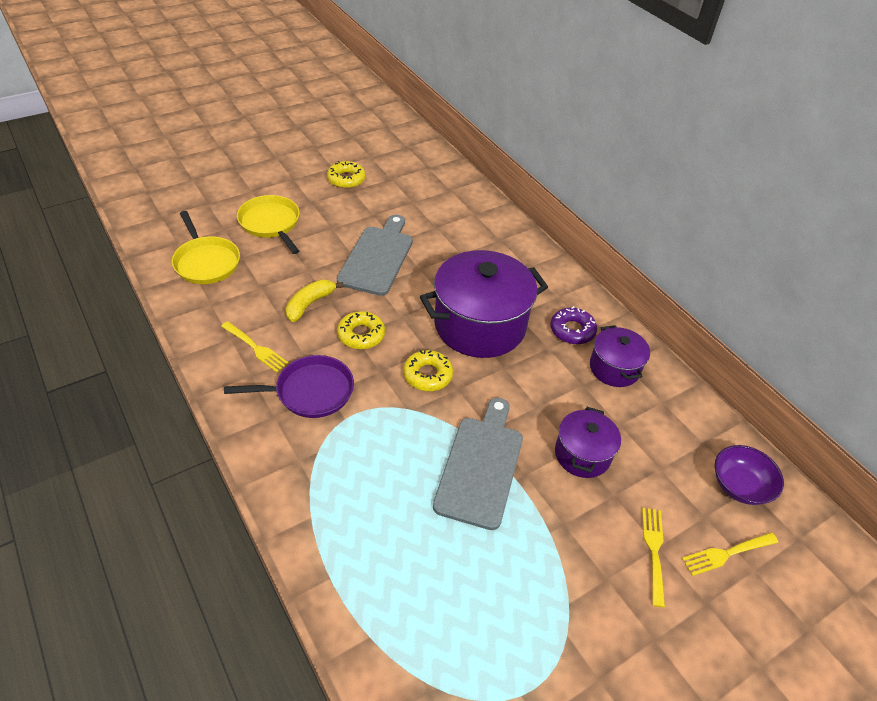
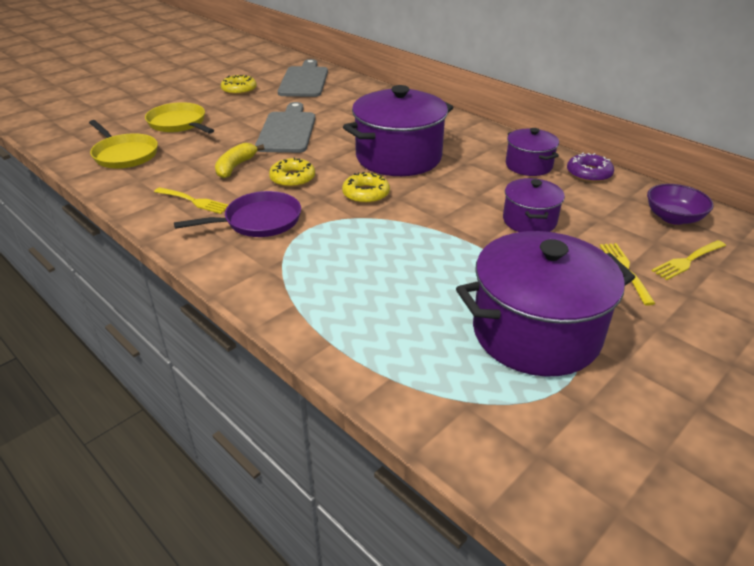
camera: 10 degrees left, 10 degrees down
(480, 466) = (442, 243): grey cutting board -> grey cutting board (304, 81)
(528, 615) = (536, 333): none -> purple pot
(572, 330) = (481, 149): purple donut -> purple donut (589, 173)

